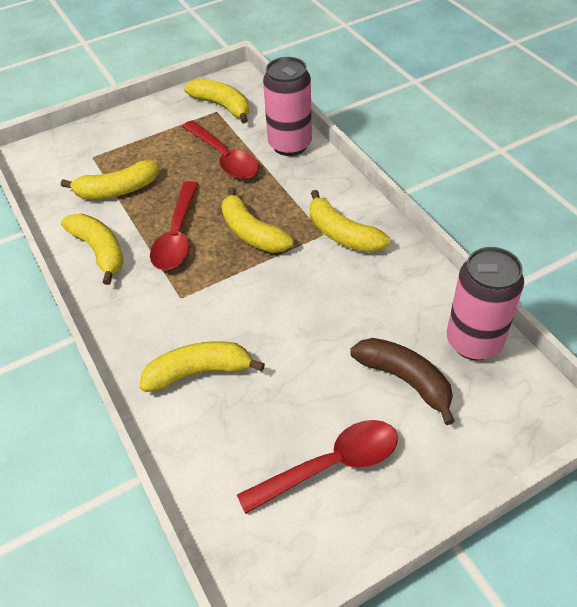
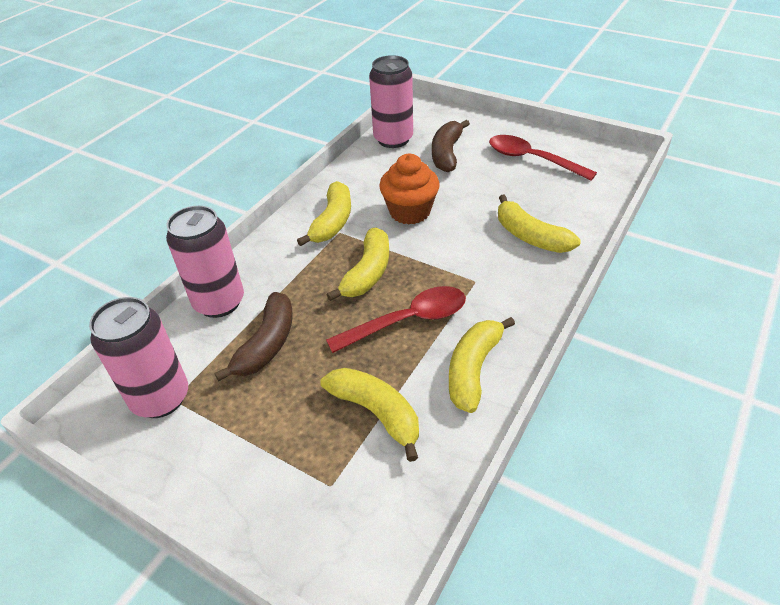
camera: 120 degrees left, 5 degrees down
(222, 106) = (160, 398): yellow banana -> pink can
(224, 158) = (267, 344): red spoon -> brown banana
(314, 295) = (410, 212): none -> orange cupcake

